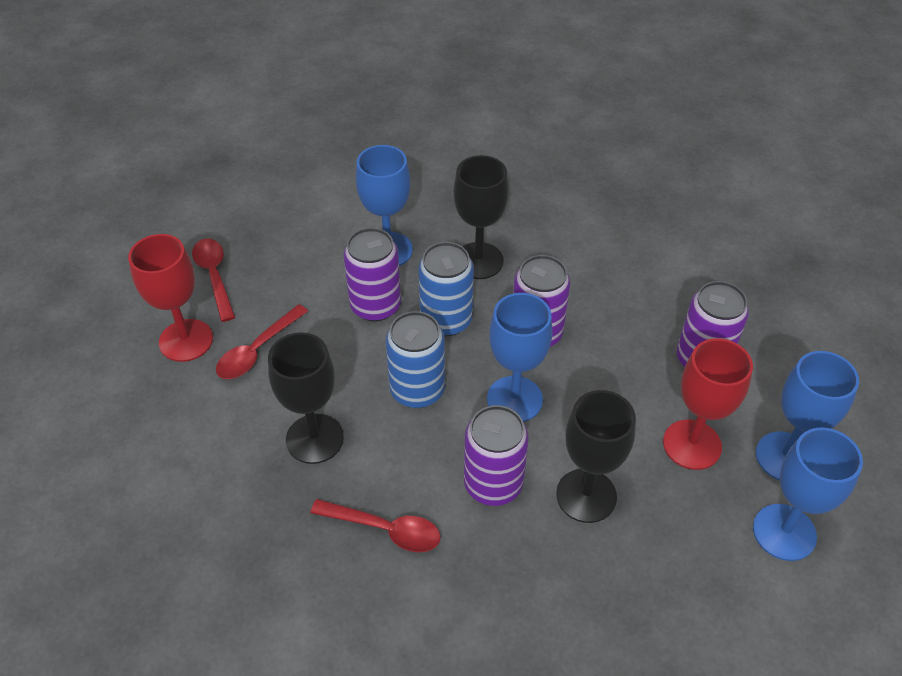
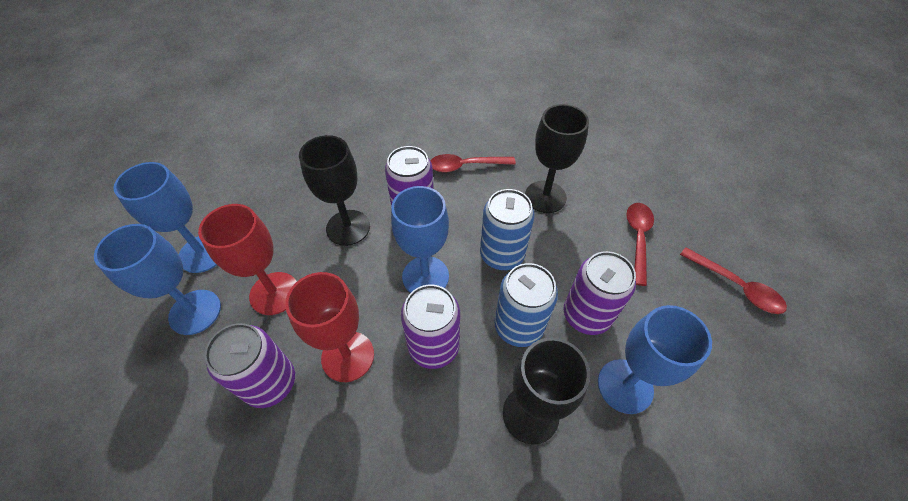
camera: 155 degrees right, 5 degrees up
(186, 340) = (692, 226): red goblet -> red goblet (348, 356)

